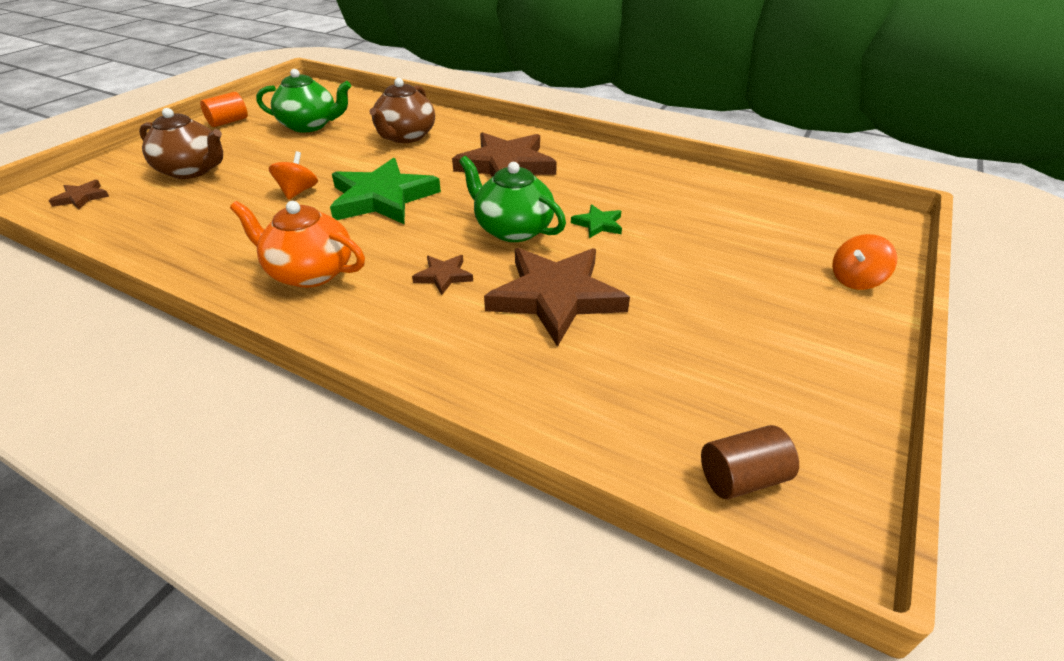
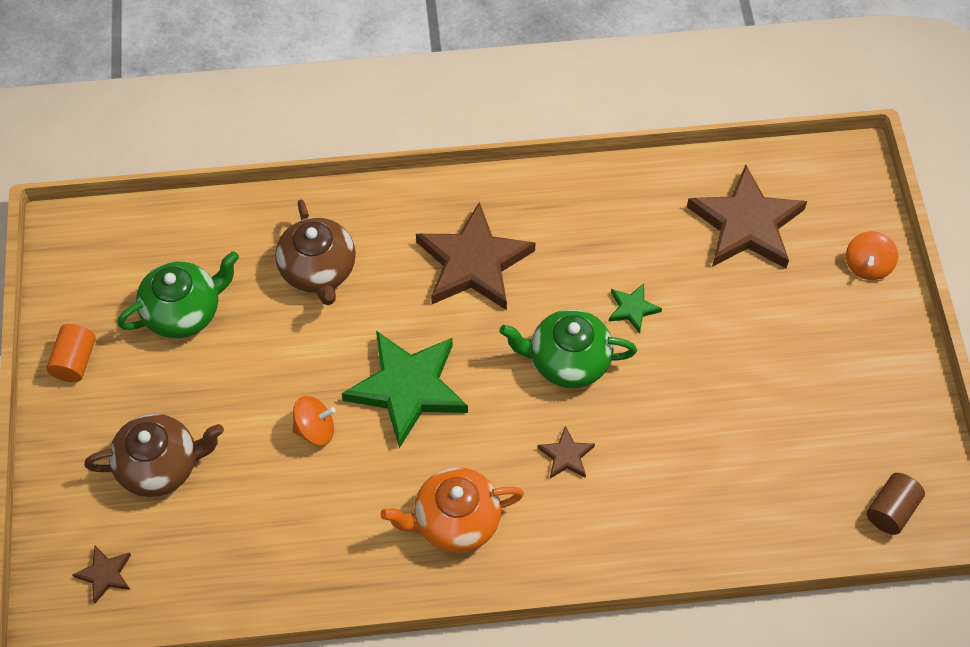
camera: 35 degrees left, 20 degrees up
(298, 192) = (315, 429): orange spinning top -> orange spinning top turned 105 degrees clockwise
(556, 297) = (671, 424): brown star -> brown star (746, 224)

